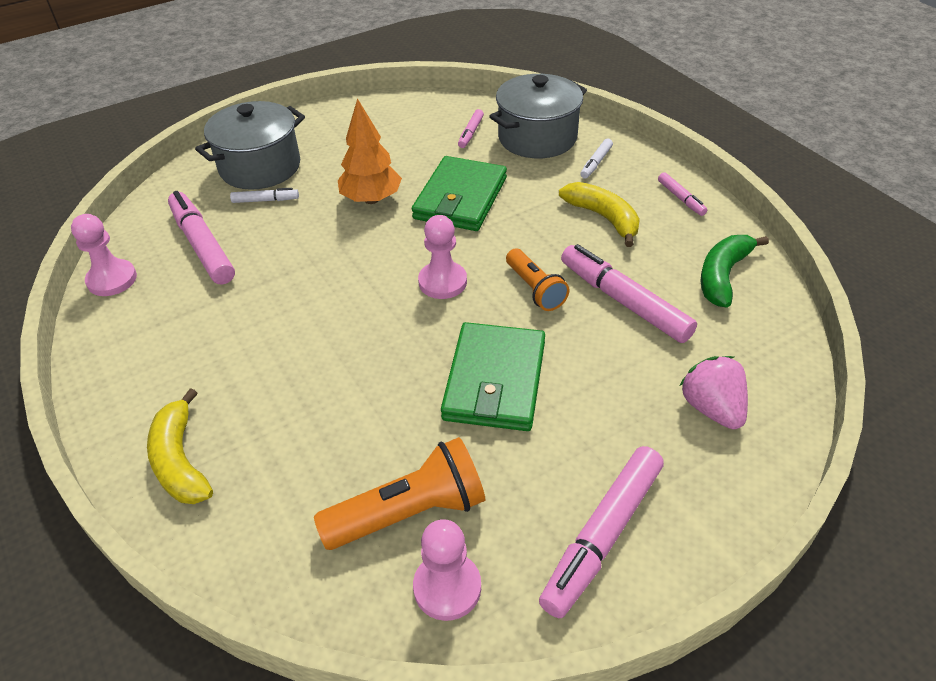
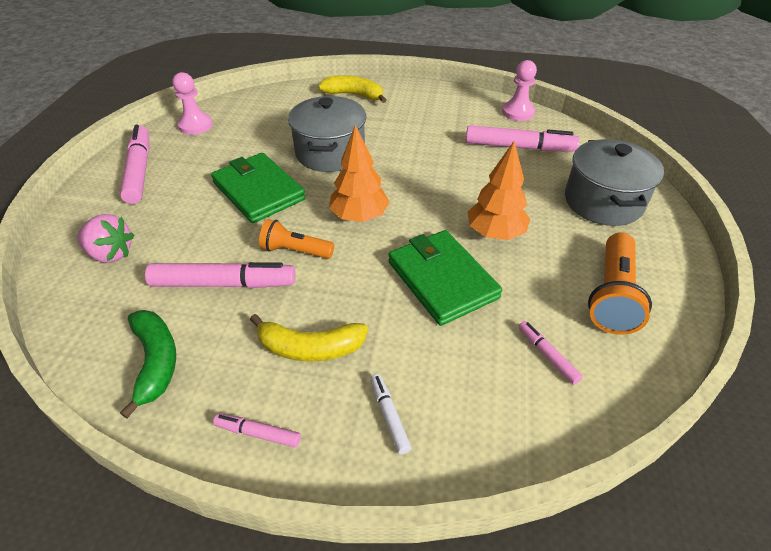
camera: 130 degrees right, 0 degrees up
(265, 200) = (548, 187): white marker -> none
(409, 513) = (238, 132): orange flashlight -> orange flashlight (612, 295)
(442, 282) = (359, 216): pink pawn -> orange tree
(537, 138) = (486, 404): grey pot -> grey pot (330, 153)

